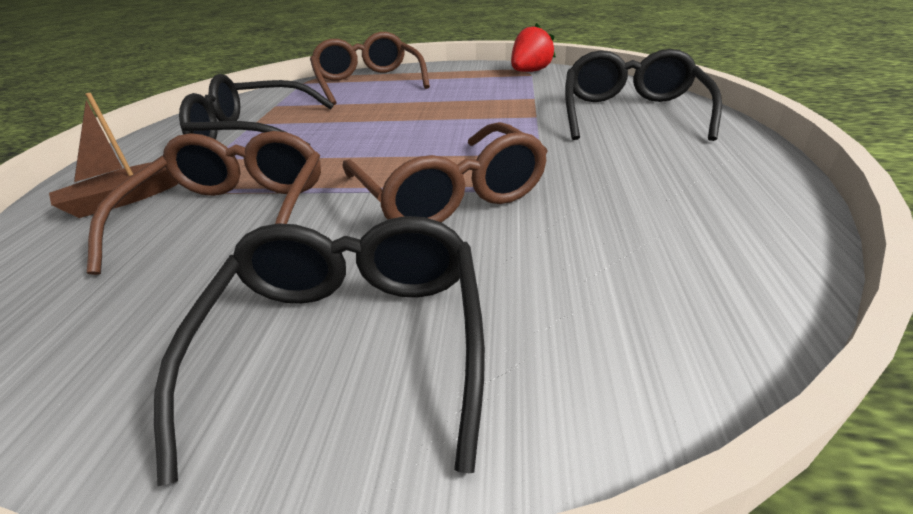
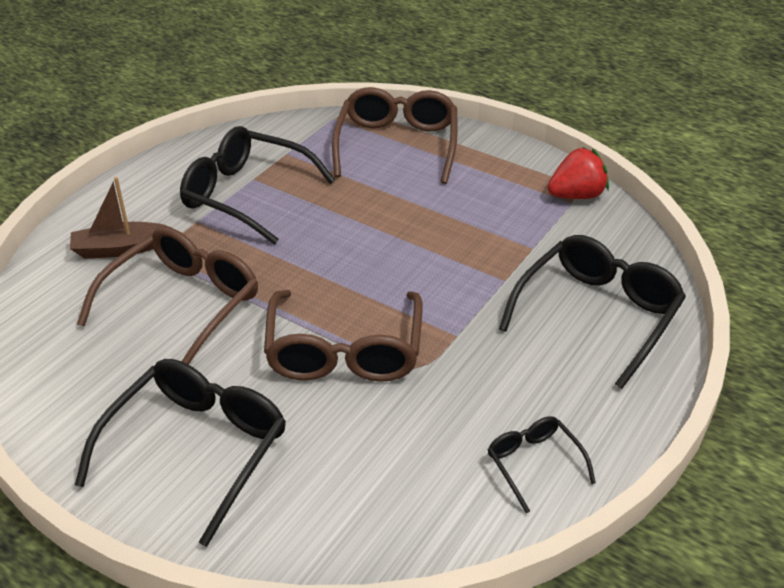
camera: 25 degrees right, 5 degrees up
(731, 207) = (534, 464): none -> black glasses

